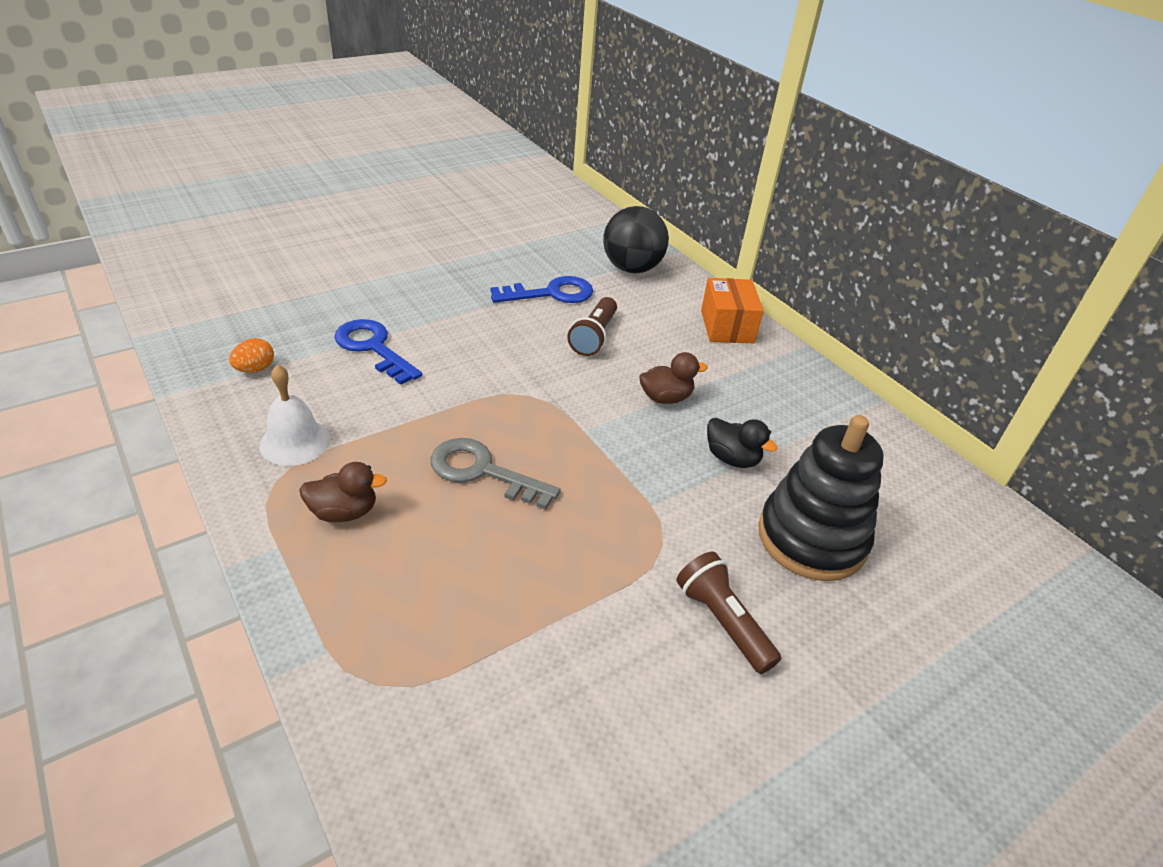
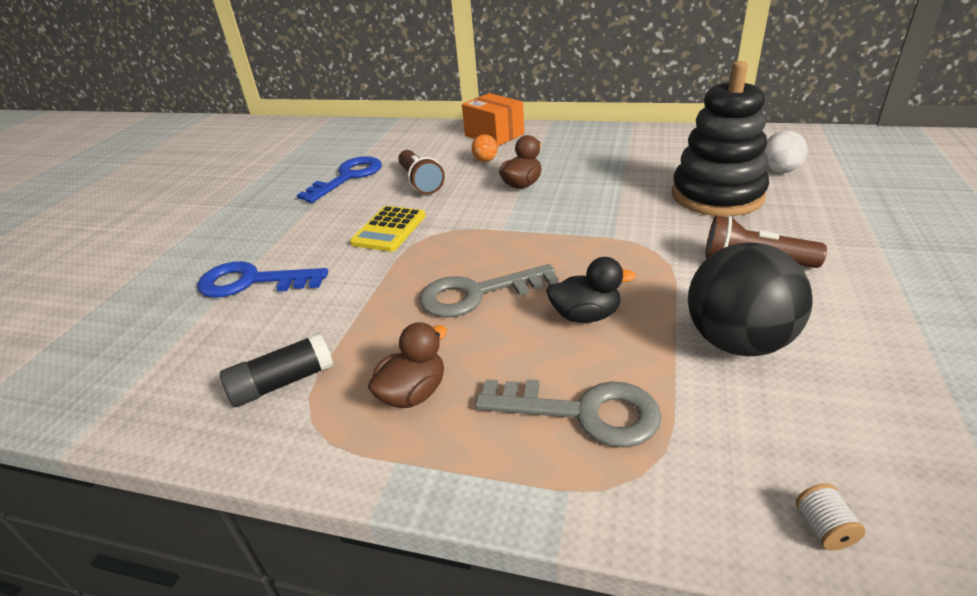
camera: 35 degrees left, 5 degrees down
(255, 369) = (150, 363): orange egg -> orange egg (485, 161)
(295, 442) = (283, 382): white bell -> black glue stick
(409, 615) = (583, 412): none -> grey key
(414, 819) = (823, 528): none -> white spool
(509, 368) = (389, 229): none -> yellow calculator
(632, 268) = (383, 139): black ball -> black ball (737, 342)
(732, 458) = (612, 188): black duck -> black duck (585, 315)
(925, 562) = (779, 171): none -> white ball

